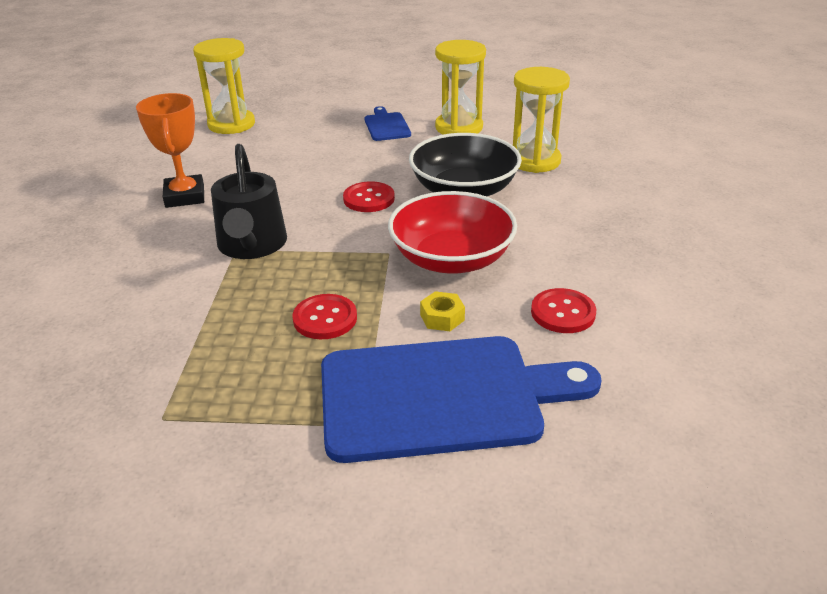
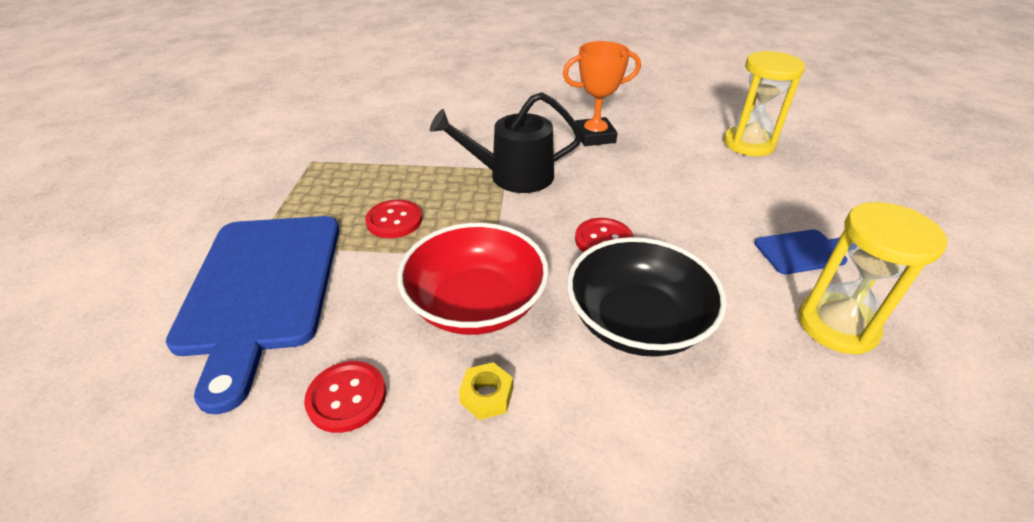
camera: 90 degrees right, 5 degrees up
(442, 317) = (372, 292): yellow nut -> yellow nut (486, 396)
(534, 161) = (754, 415): yellow hourglass -> none

